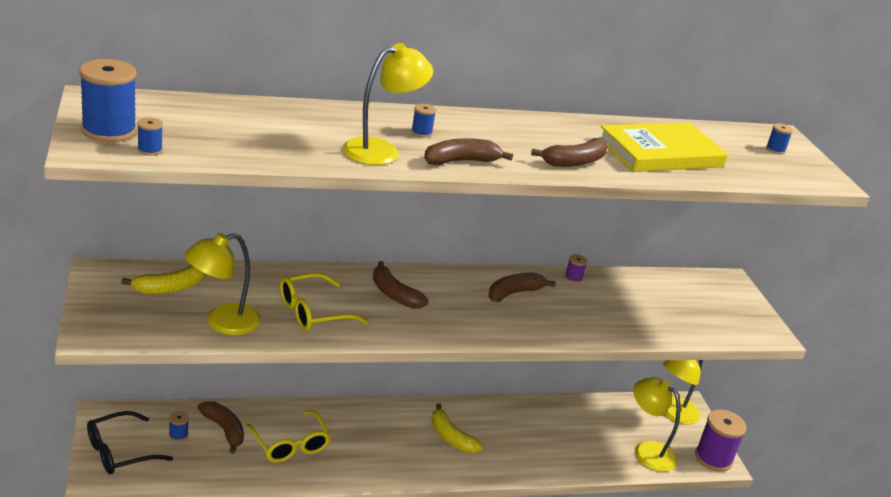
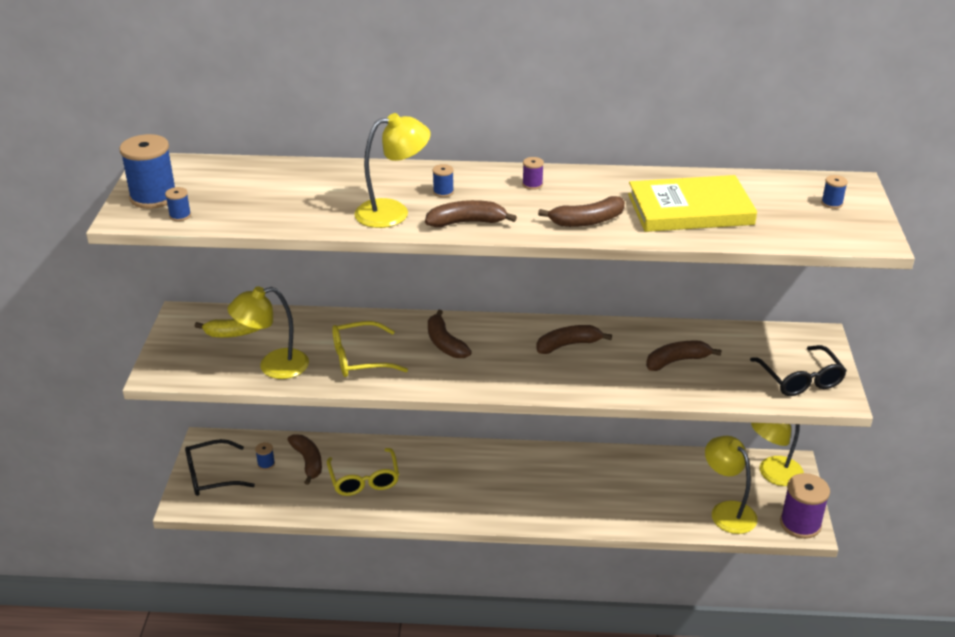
camera: 20 degrees right, 5 degrees up
(451, 437) = (522, 483): yellow banana -> none
(573, 278) = (639, 330): purple spool -> purple spool (532, 184)
(619, 305) = (677, 361): none -> brown banana
(732, 318) = (800, 379): none -> black glasses

